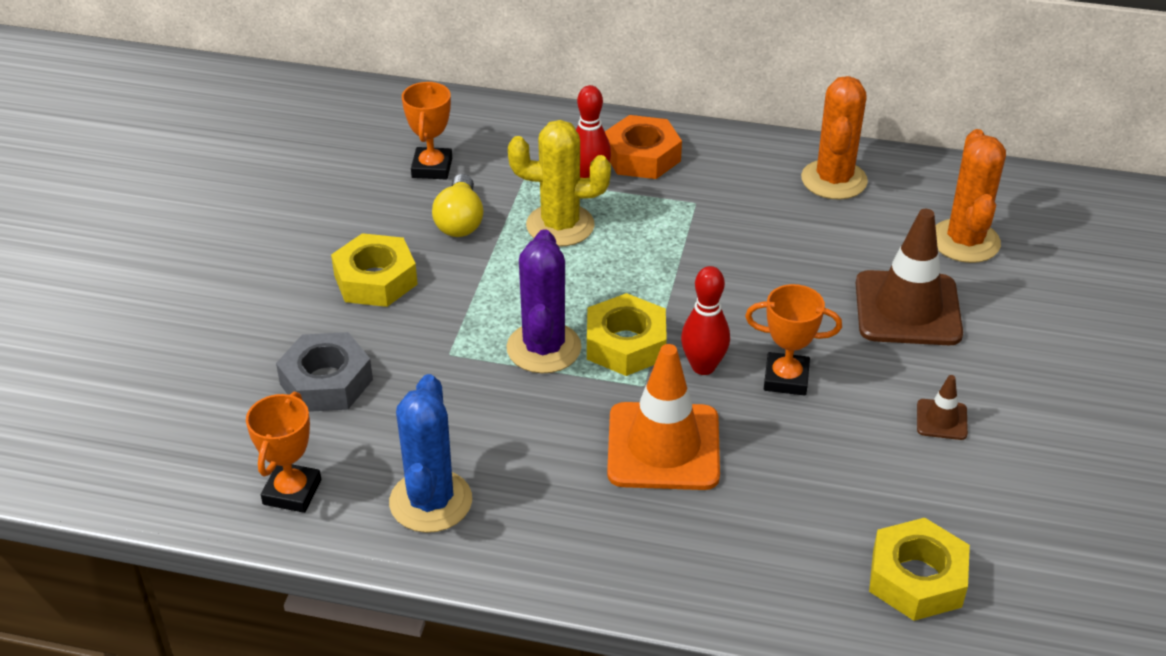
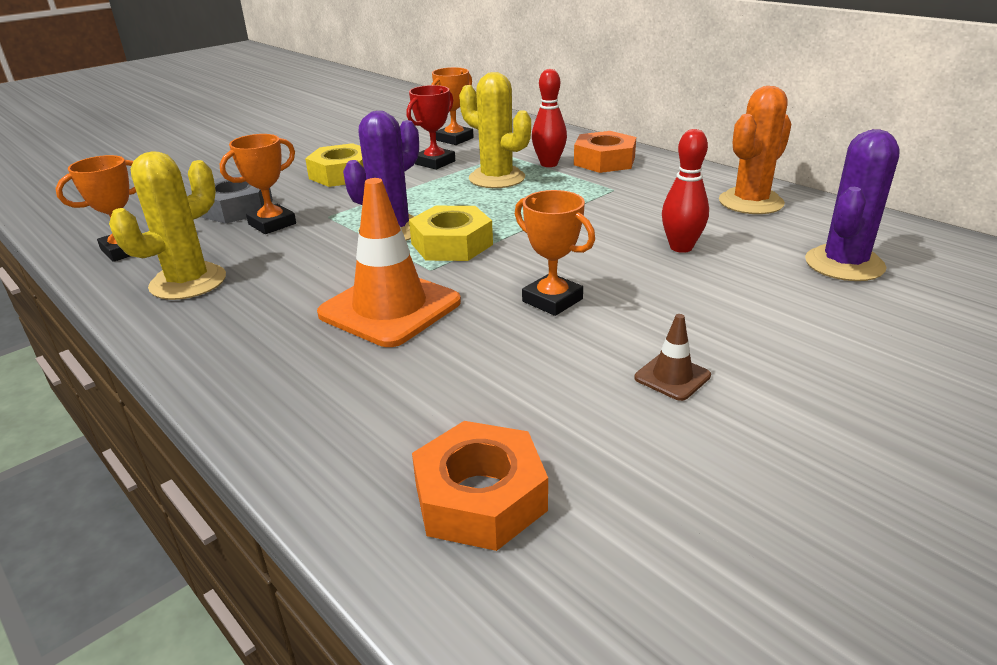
camera: 35 degrees right, 10 degrees down
(404, 389) = (272, 224): none -> orange trophy
(430, 501) = (188, 282): blue cactus -> yellow cactus
(460, 221) = (435, 162): yellow light bulb -> red trophy
(703, 366) = (492, 273): red bowling pin -> red bowling pin (681, 247)
(907, 309) = (729, 290): brown traffic cone -> none
(917, 578) = (480, 497): yellow nut -> orange nut
(965, 241) = (844, 264): orange cactus -> purple cactus

